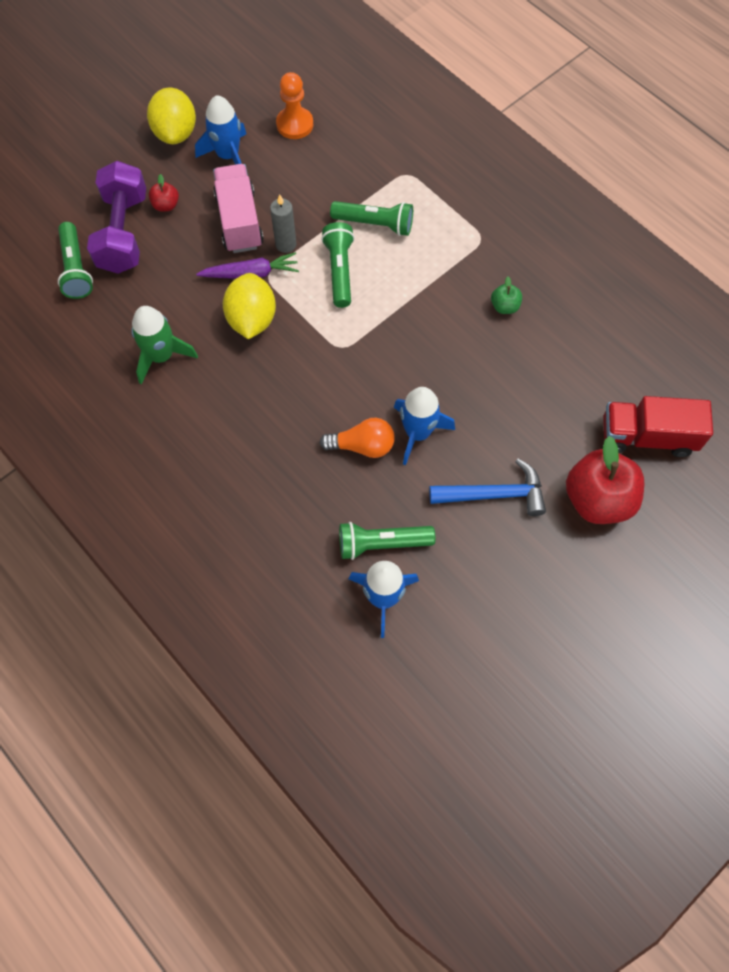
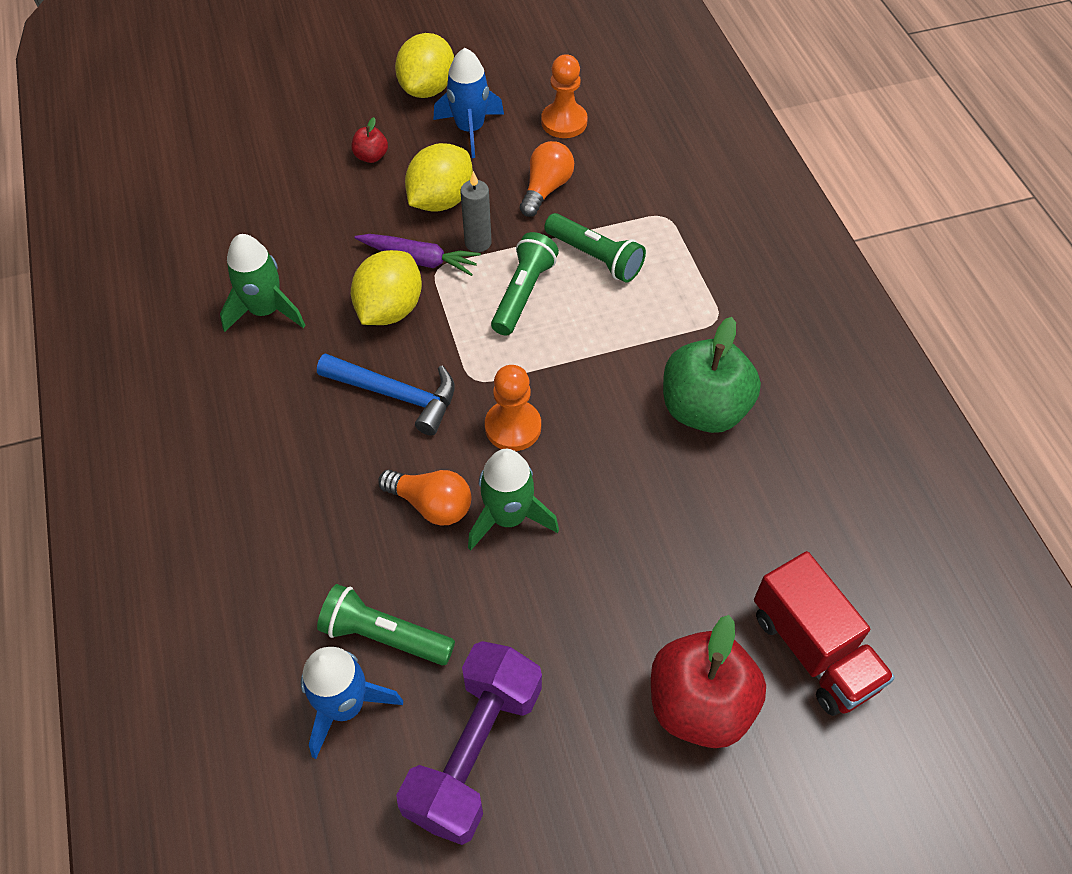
camera: 25 degrees right, 10 degrees down
(76, 269) = (235, 187): green flashlight -> none
(123, 233) = (308, 169): purple dumbbell -> purple dumbbell (474, 752)
(239, 221) = (441, 200): pink truck -> yellow lemon
(311, 183) = (546, 189): none -> orange light bulb
(386, 370) = (513, 427): none -> orange pawn
(418, 433) = (508, 517): blue rocket -> green rocket
(494, 494) = (562, 636): blue hammer -> blue hammer (396, 395)
(504, 306) = (704, 409): green apple -> green apple, size x2.21
(647, 436) = (813, 650): red truck -> red truck turned 150 degrees counterclockwise

